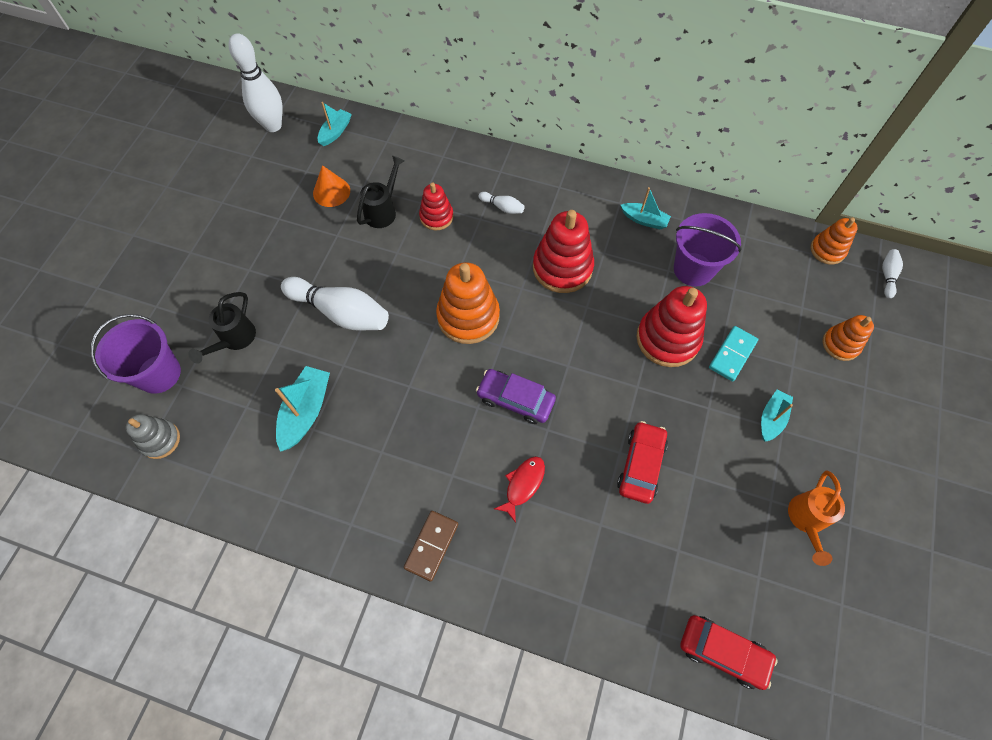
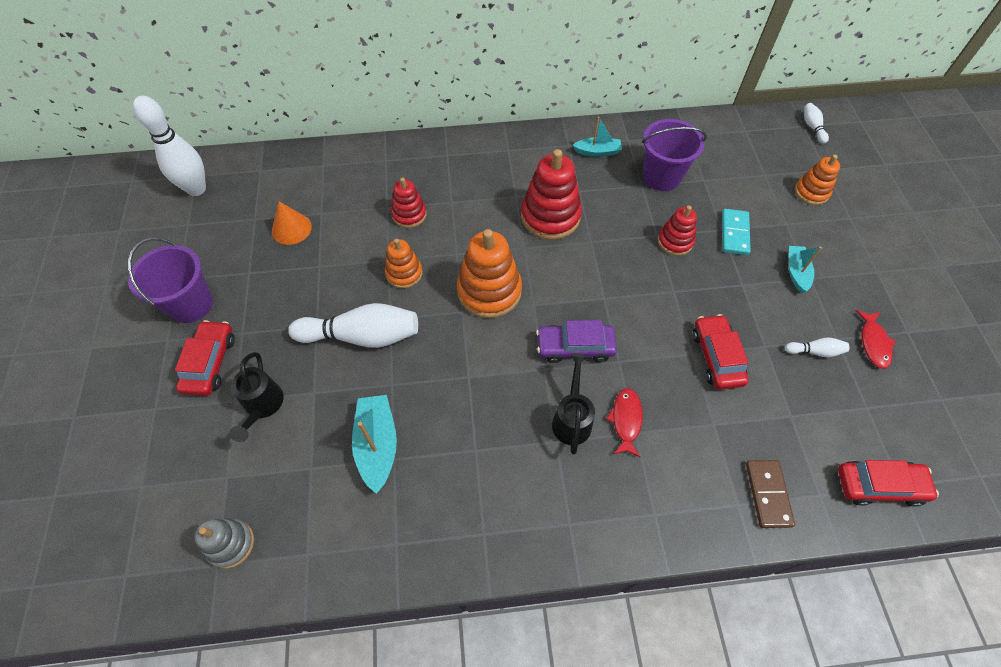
camera: 25 degrees left, 5 degrees down
(159, 373) = (193, 476): purple bucket -> purple bucket (191, 304)
(213, 285) = (210, 363): none -> red car
(335, 132) = (266, 173): turquoise boat -> none
(383, 211) = (353, 227): black watering can -> black watering can (572, 419)
(431, 545) = (574, 516): brown domino -> brown domino (767, 494)
(502, 207) = (467, 184): white bowling pin -> white bowling pin (815, 351)
(667, 339) = (675, 241): red stacking toy -> red stacking toy, size x0.58
(806, 520) = (873, 343): orange watering can -> red fish
(827, 250) = (756, 124): orange stacking toy -> orange stacking toy (404, 273)

